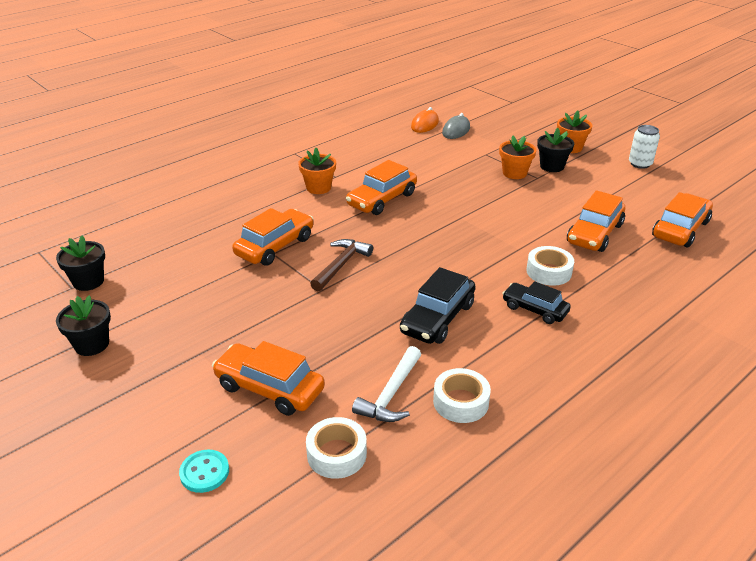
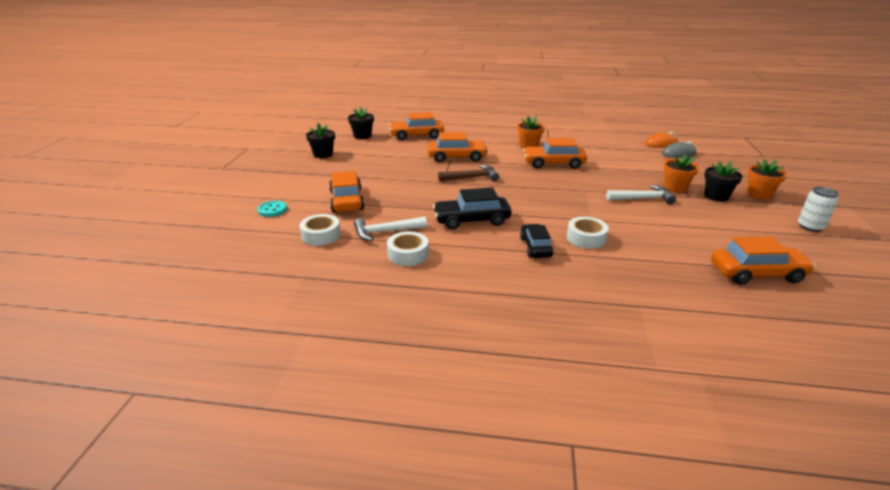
camera: 50 degrees right, 5 degrees down
(513, 200) = (643, 198): none -> white hammer
(594, 233) = (667, 239): orange car -> orange car (417, 135)

